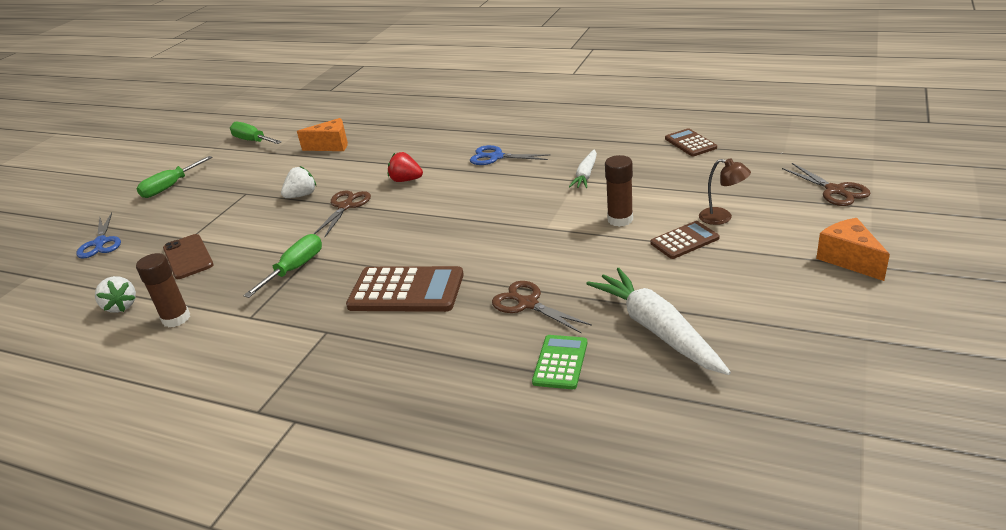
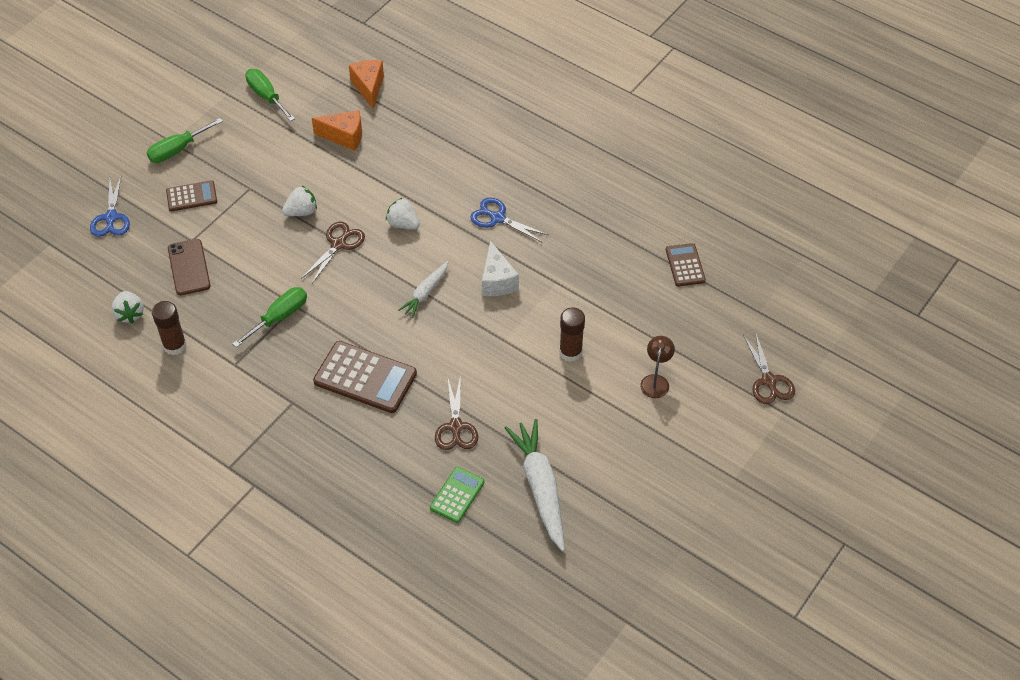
camera: 10 degrees right, 20 degrees up
(406, 180) = (403, 224): red strawberry -> white strawberry
(516, 192) = (497, 281): none -> white cheese
(528, 304) = (456, 427): brown scissors -> brown scissors turned 150 degrees counterclockwise
(585, 175) = (568, 278): white carrot -> white carrot (425, 293)
(684, 241) = (610, 398): brown calculator -> brown calculator (191, 196)
(722, 218) = (655, 381): brown lamp -> brown lamp turned 120 degrees counterclockwise
(849, 259) = (724, 466): orange cheese -> orange cheese (369, 87)

